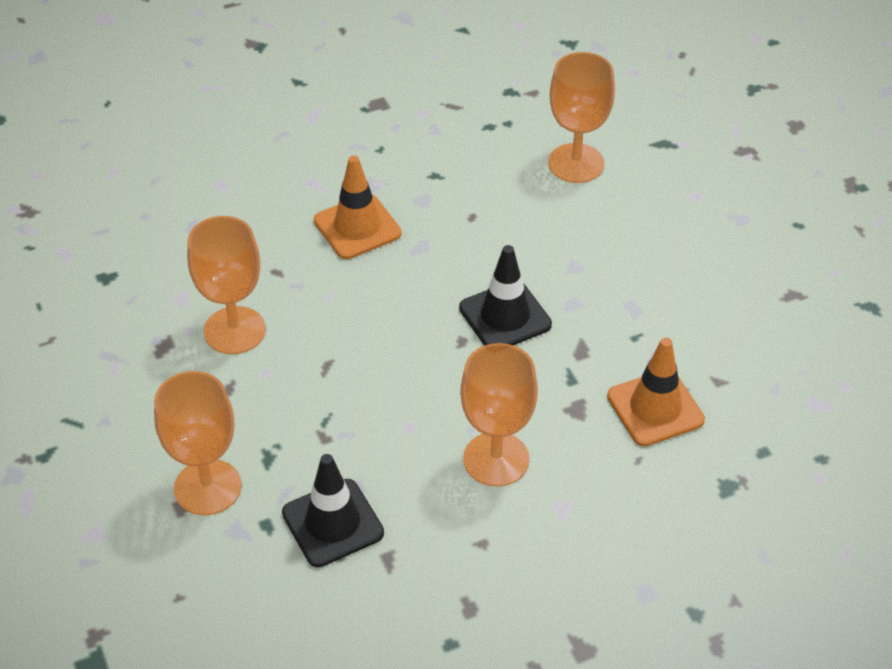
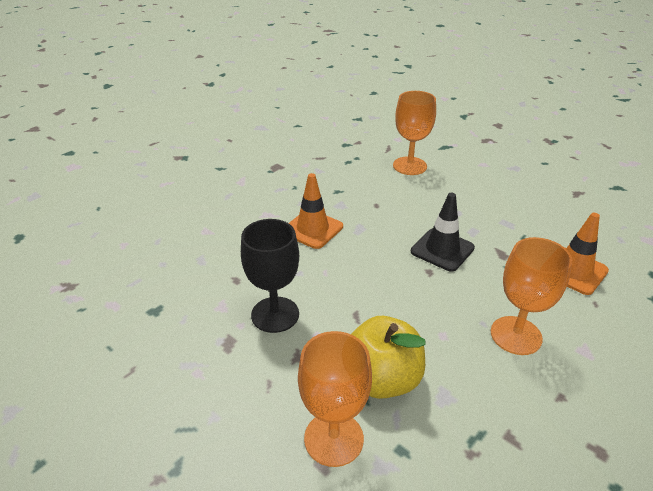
camera: 25 degrees left, 10 degrees down
(234, 330) = (275, 314): orange goblet -> black goblet
(300, 448) = (382, 379): none -> yellow apple
(332, 523) = (449, 427): black traffic cone -> none

